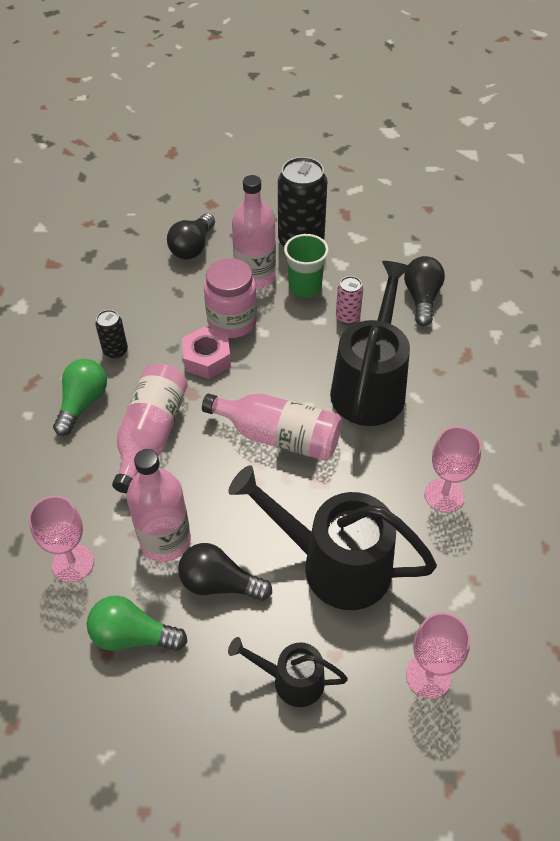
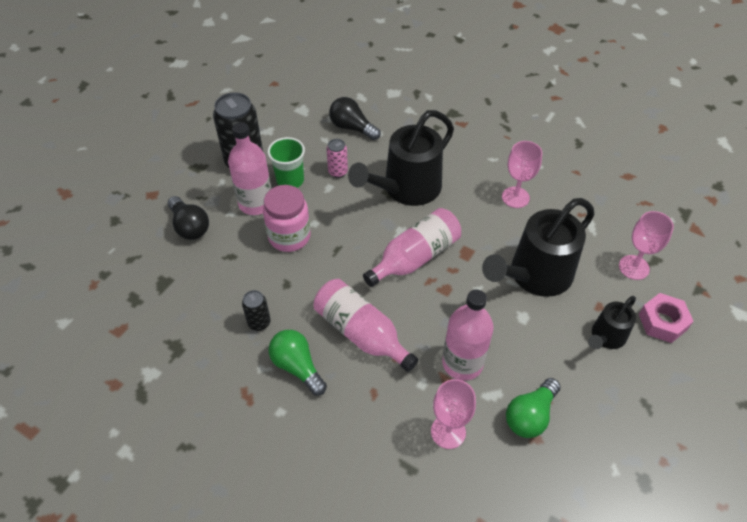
camera: 60 degrees left, 0 degrees up
(207, 358) = (313, 267): pink nut -> pink nut (662, 322)
(219, 583) = (515, 345): black light bulb -> none
(370, 385) = (406, 189): black watering can -> black watering can turned 90 degrees counterclockwise

